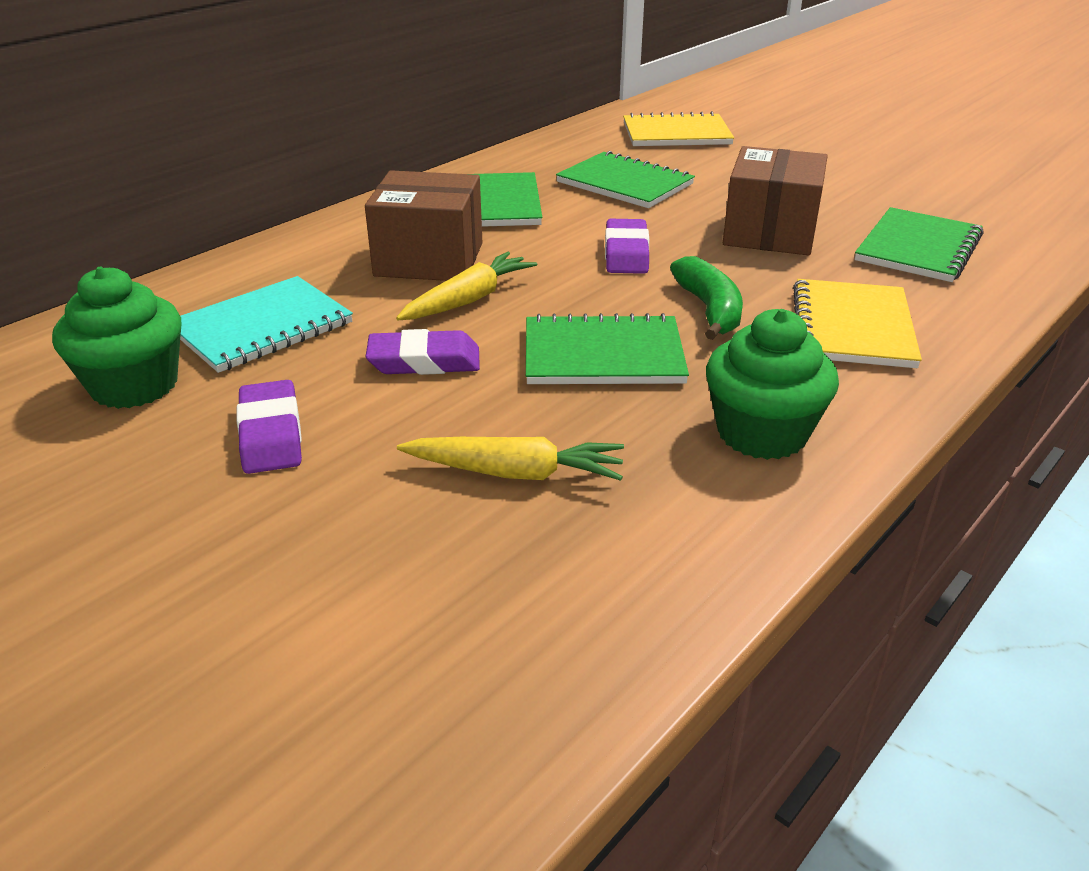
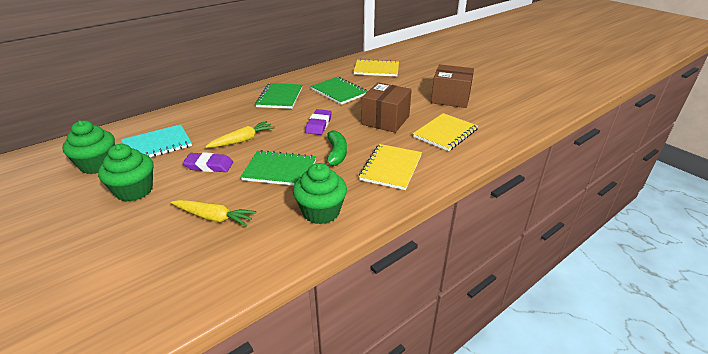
camera: 10 degrees right, 0 degrees up
(271, 434) = (134, 190): purple eraser -> green cupcake
(429, 259) = (238, 120): brown box -> brown box (450, 98)
(918, 248) = (445, 133): green notebook -> yellow notebook

